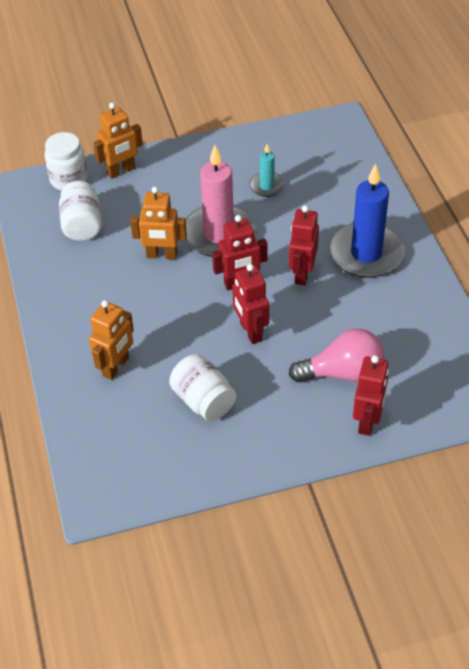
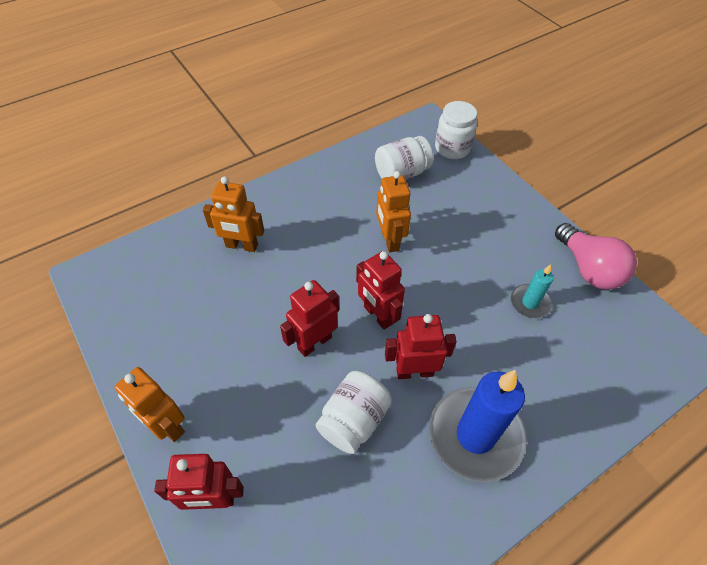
camera: 70 degrees right, 5 degrees up
(121, 171) = (483, 180): orange robot -> orange robot (167, 426)
(203, 400) = (214, 325): white jar -> white jar (353, 420)
(219, 234) = (438, 278): pink candle -> none
(342, 373) = (279, 452): pink light bulb -> pink light bulb (588, 269)

